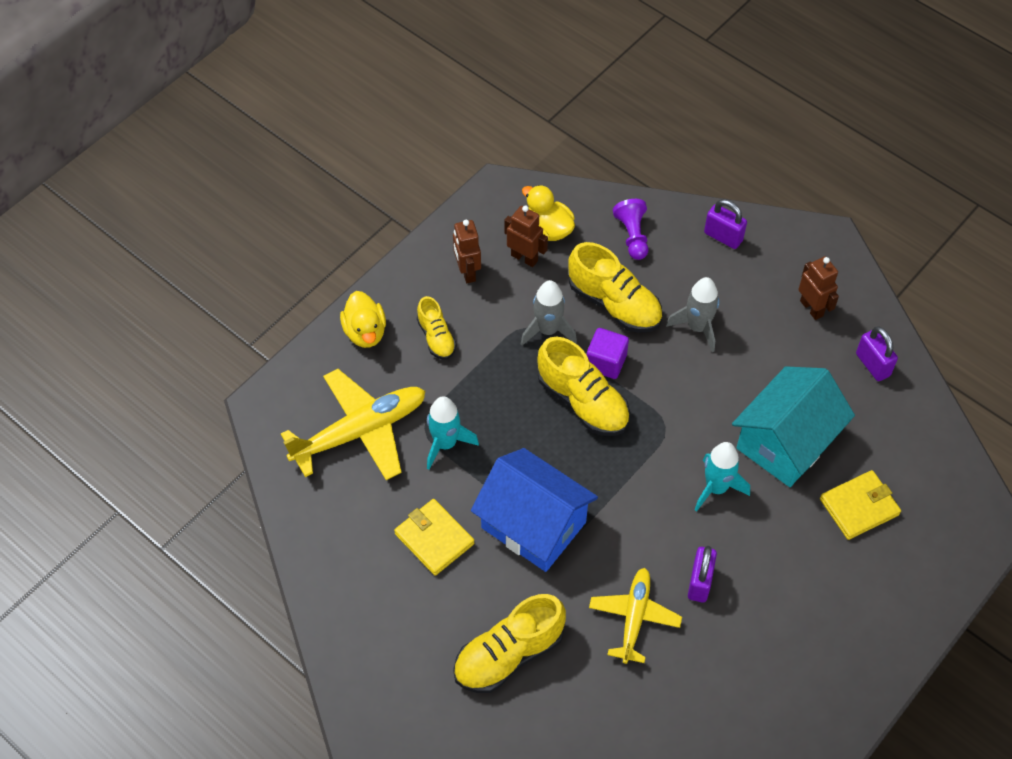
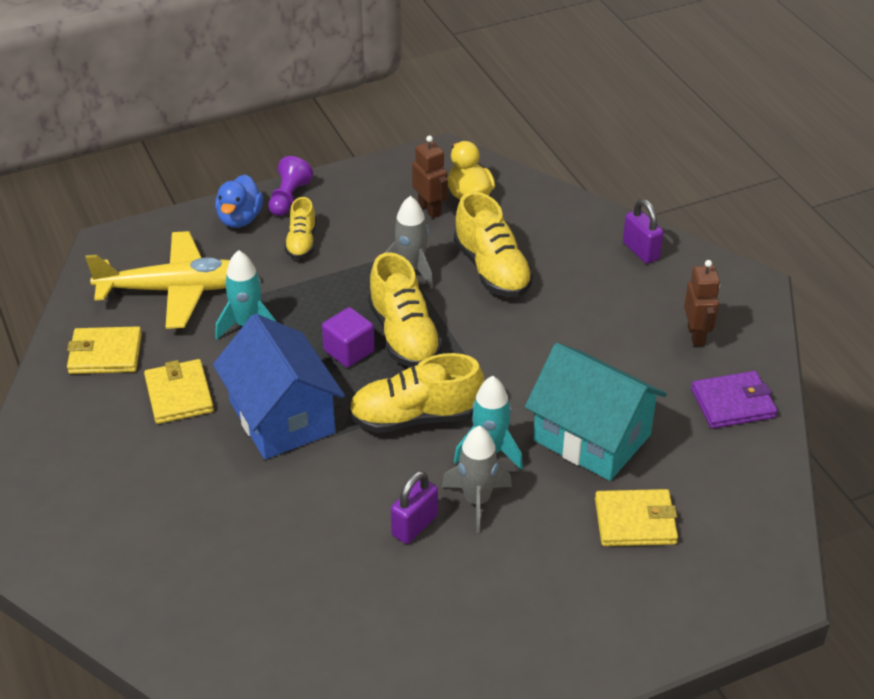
camera: 25 degrees right, 15 degrees down
(343, 524) = (105, 354): none -> yellow wallet
(365, 332) = (240, 219): yellow duck -> blue duck
(467, 272) = (368, 203): brown robot -> none
(509, 654) = (176, 515): yellow shoe -> yellow shoe (415, 417)
(606, 362) = (450, 312): purple cube -> purple cube (349, 351)
(632, 236) = (548, 223): purple pawn -> purple pawn (288, 198)
(634, 618) = (324, 531): yellow plane -> none
(697, 327) = (563, 314): grey rocket -> grey rocket (477, 501)
(786, 442) = (592, 437): turquoise house -> turquoise house turned 60 degrees clockwise
(872, 365) = (733, 403): purple padlock -> purple wallet

